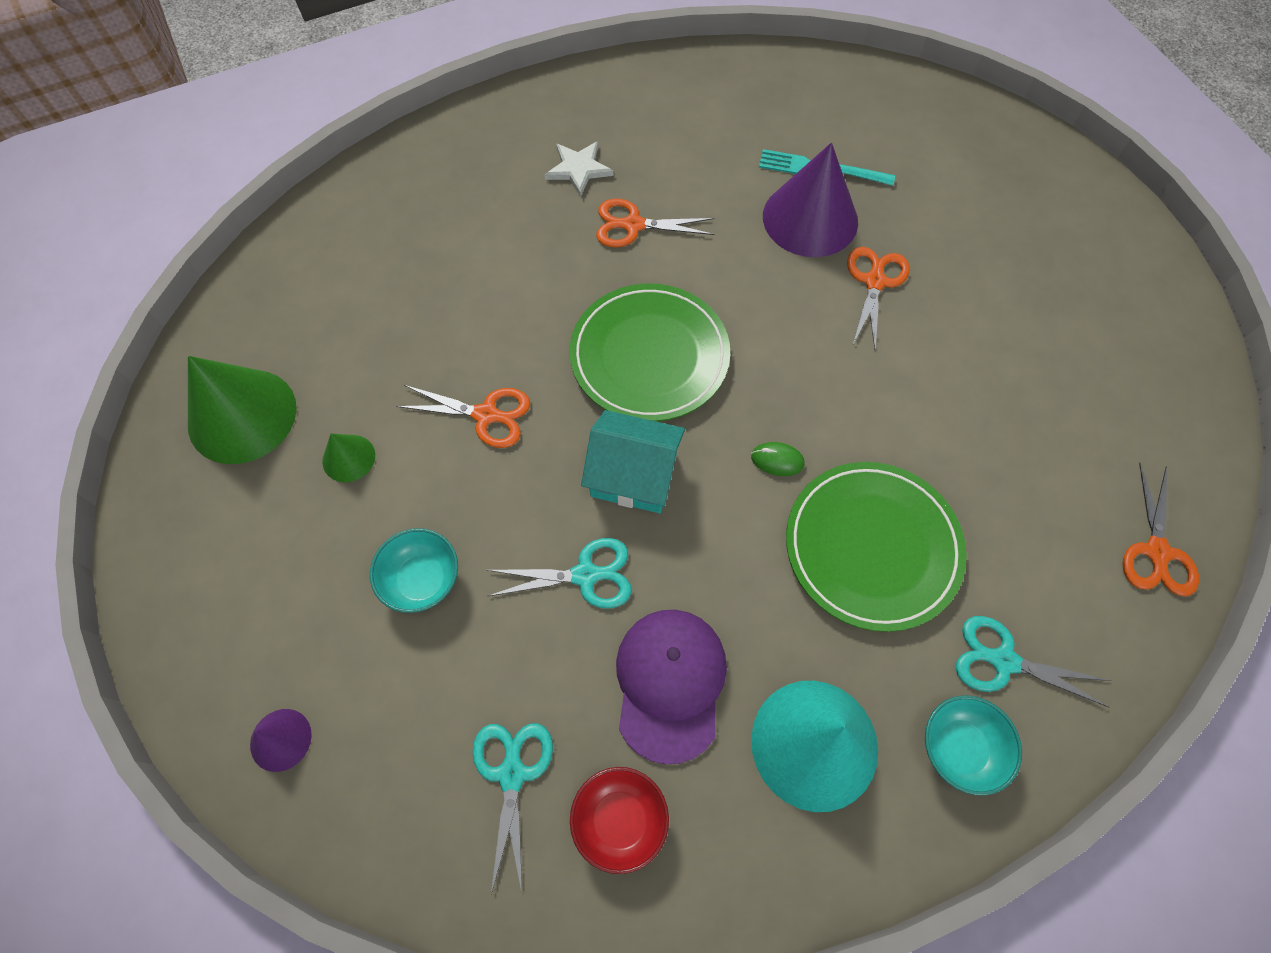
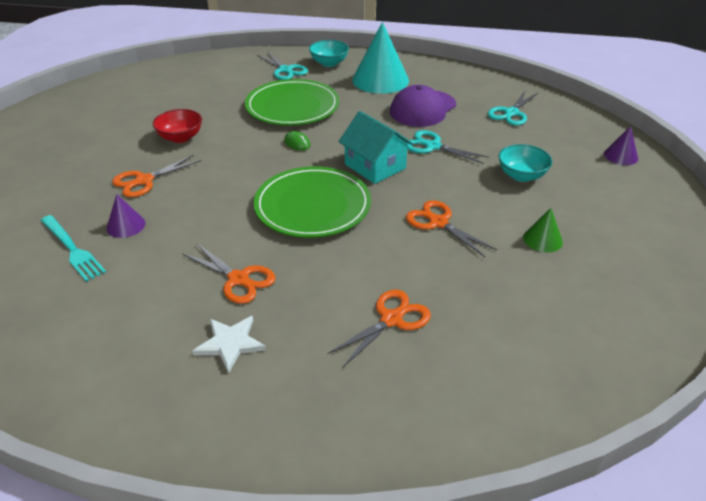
camera: 145 degrees left, 25 degrees down
(242, 415) = (616, 294): green cone -> none
(620, 820) = (473, 91): red bowl -> red bowl (180, 137)
(810, 218) = (126, 225): purple cone -> purple cone, size x0.48
(1157, 552) = (188, 68): orange scissors -> orange scissors (391, 319)

